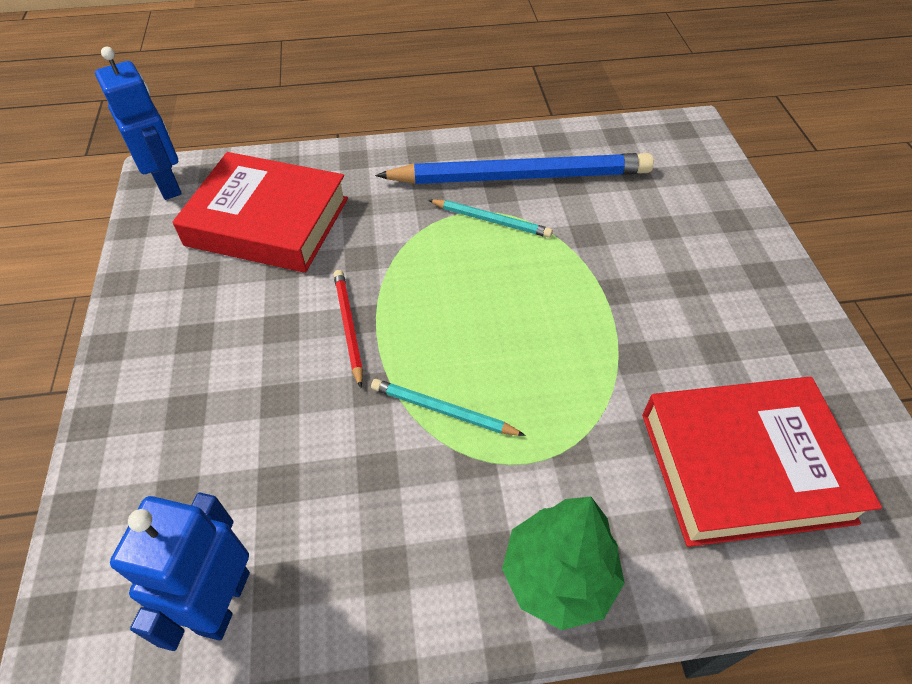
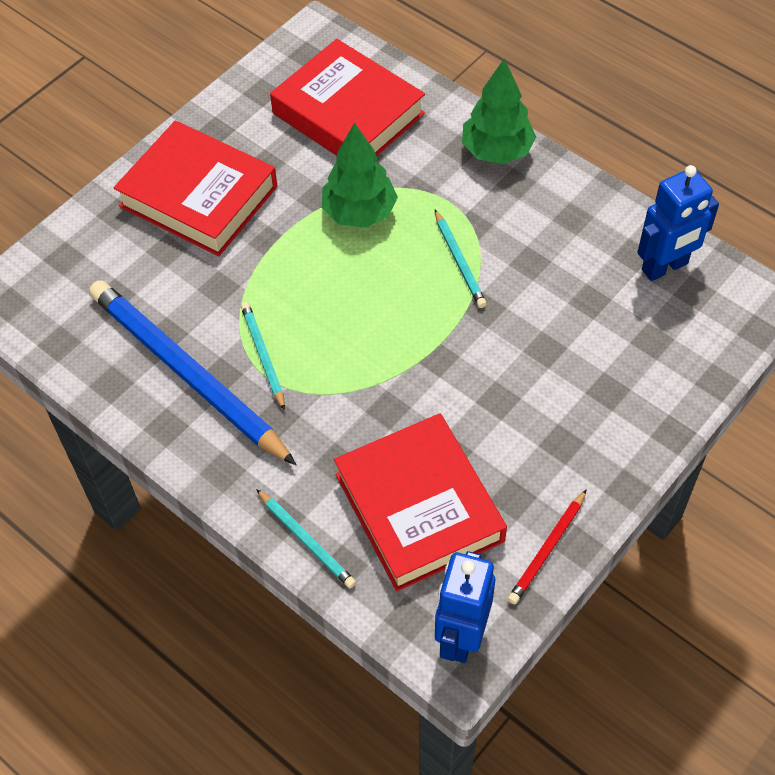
camera: 130 degrees left, 5 degrees up
(323, 159) = (306, 540): none -> turquoise pencil
(349, 327) = (455, 360): red pencil -> red pencil (547, 549)
(583, 376) = (359, 212): none -> green tree
(710, 277) = (198, 196): none -> red book

